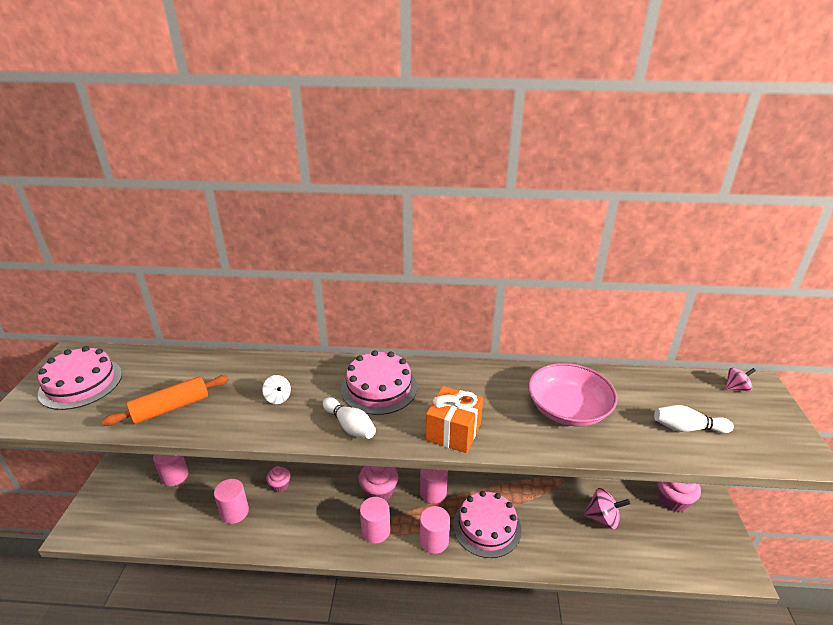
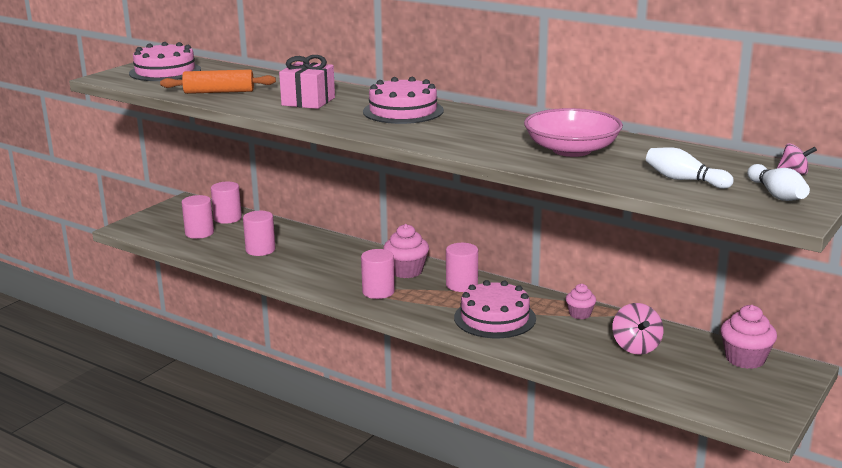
camera: 30 degrees right, 10 degrees down
(278, 398) = (308, 101): white spinning top -> pink gift
(280, 485) = (315, 245): pink cupcake -> pink cupcake (580, 314)
(350, 426) = (351, 123): white bowling pin -> white bowling pin (776, 195)
(434, 541) = (429, 311): pink cylinder -> pink cylinder (199, 233)
(453, 432) = (438, 140): orange gift -> none
(603, 518) = (636, 347): pink spinning top -> pink spinning top turned 45 degrees clockwise

